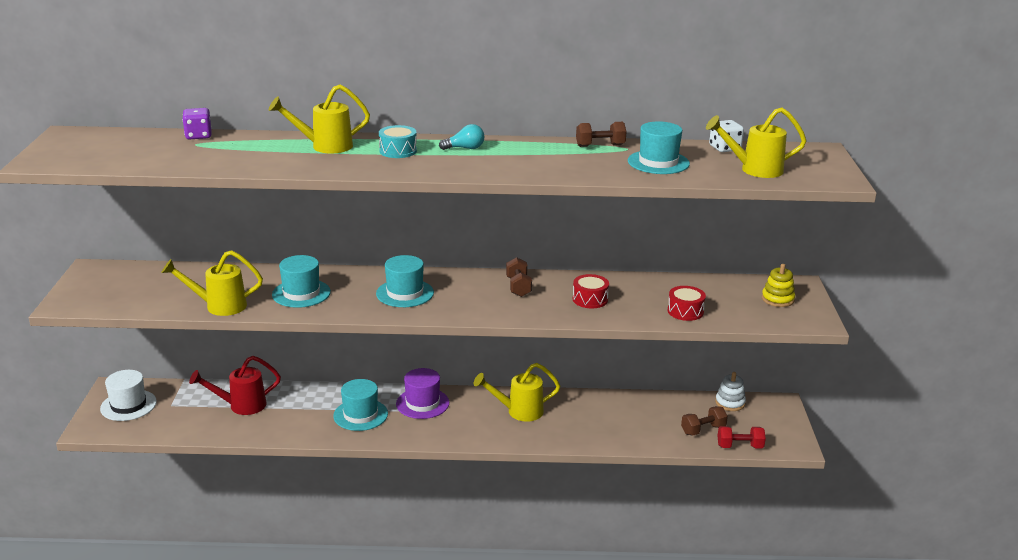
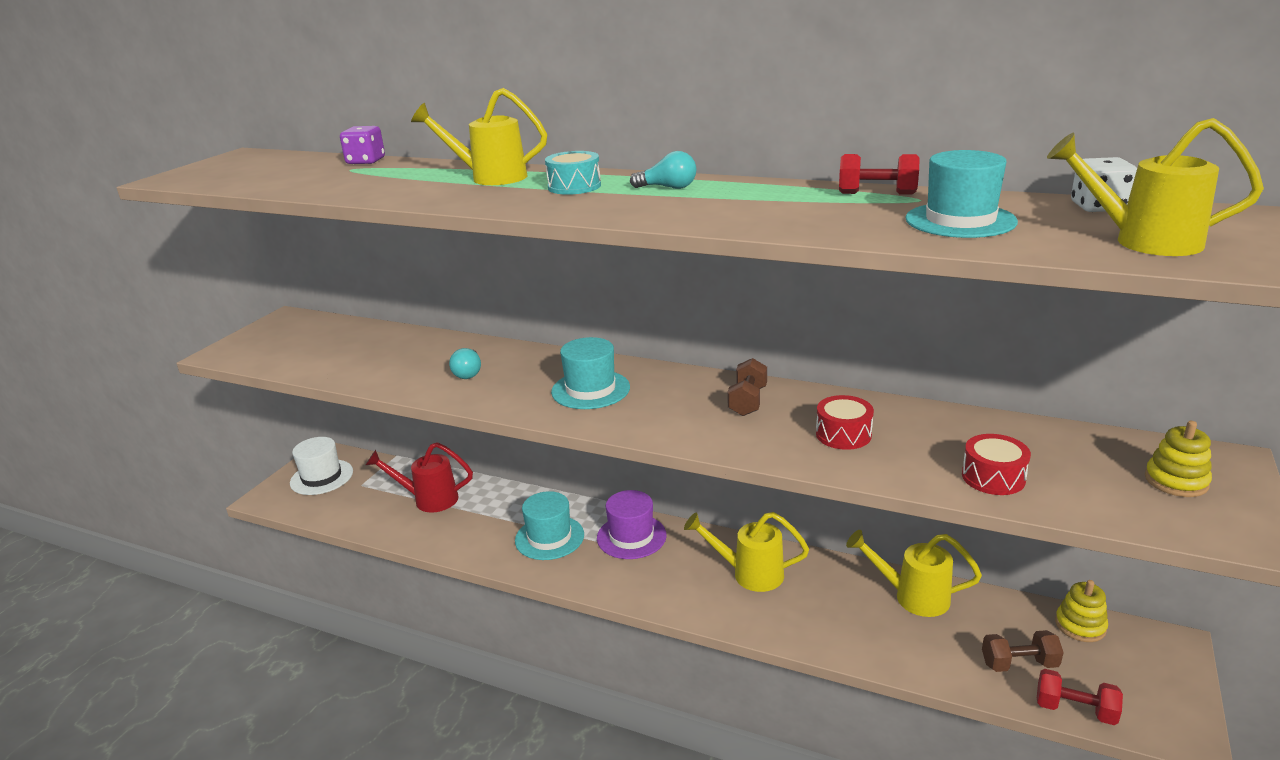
camera: 25 degrees right, 0 degrees up
(218, 306) = (366, 376): yellow watering can -> yellow watering can (912, 596)
(301, 293) = (468, 373): turquoise hat -> turquoise light bulb
(600, 146) = (877, 194): brown dumbbell -> red dumbbell
(730, 403) = (1080, 625): white stacking toy -> yellow stacking toy

